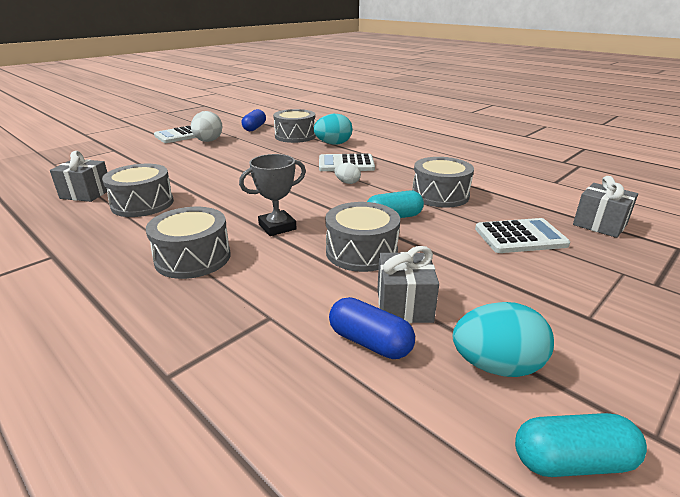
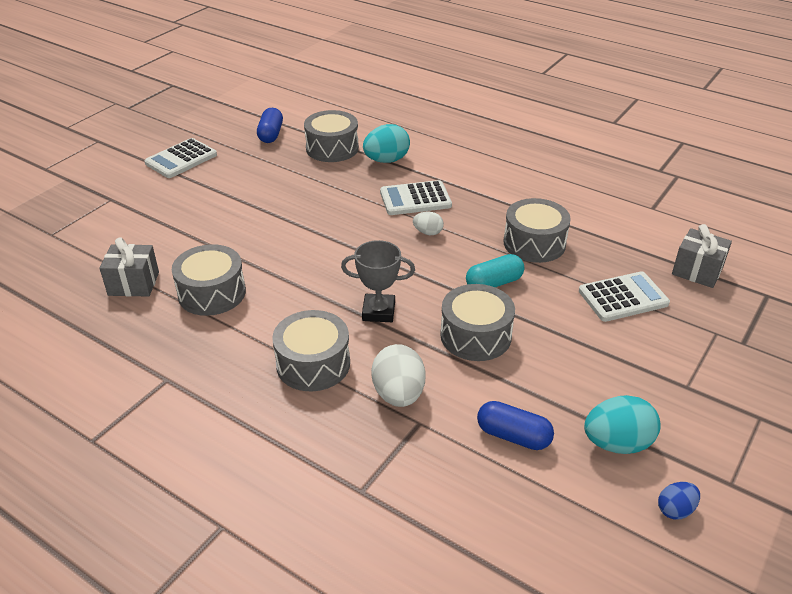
camera: 10 degrees left, 10 degrees up
(208, 141) = (224, 169): white egg -> white egg (398, 394)
(277, 227) = (378, 311): grey trophy -> grey trophy turned 45 degrees clockwise
(404, 305) = (532, 394): grey gift -> none
(572, 461) = (675, 510): turquoise capsule -> blue egg

